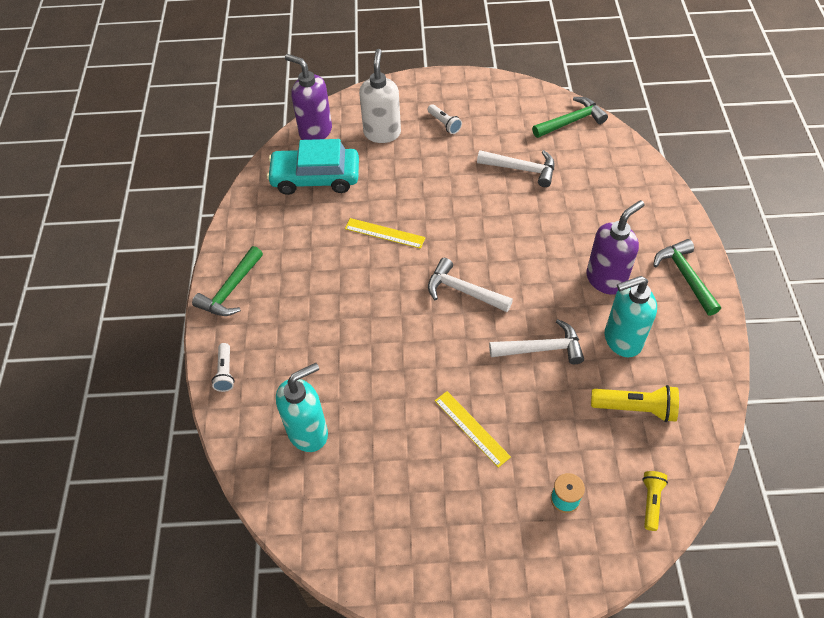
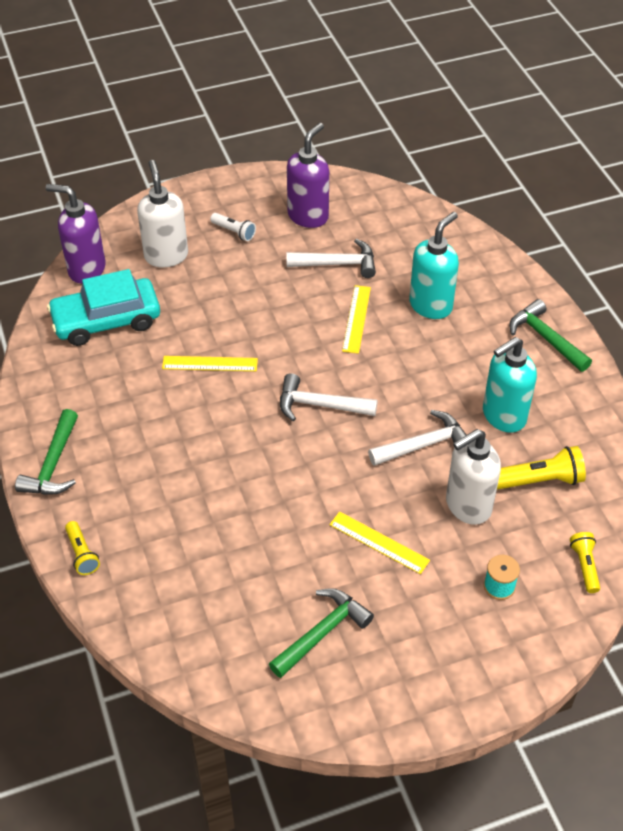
camera: 20 degrees left, 5 degrees down
(225, 372) = (82, 554): white flashlight -> yellow flashlight
(308, 432) = (202, 592): turquoise soap dispenser -> turquoise soap dispenser (431, 305)
(521, 221) = (356, 319): none -> yellow ruler
(561, 415) = (467, 506): none -> white soap dispenser
(571, 121) = (374, 202): green hammer -> green hammer (322, 632)
(606, 279) = (466, 359): purple soap dispenser -> purple soap dispenser (308, 216)

